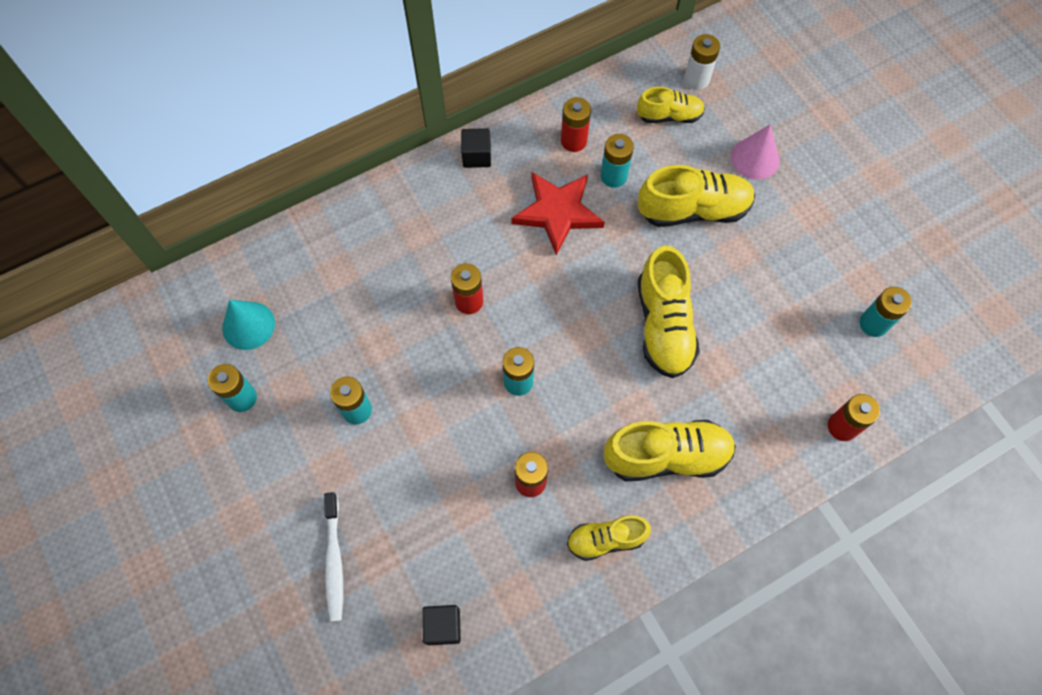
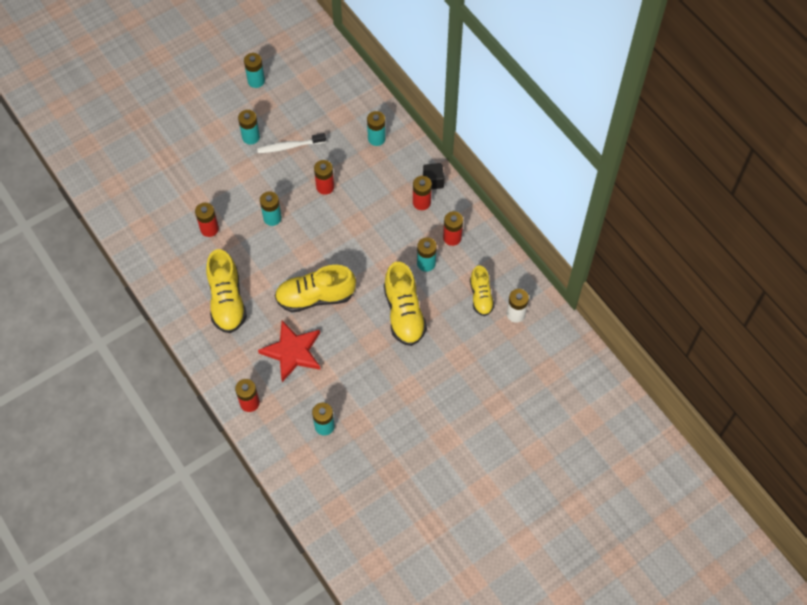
camera: 85 degrees right, 5 degrees down
(248, 325) = (301, 76): turquoise cone -> none
(334, 561) = (163, 138): white toothbrush -> white toothbrush (289, 146)
(390, 224) = (376, 138): none -> turquoise battery
(443, 626) = (127, 193): black cube -> none
(511, 173) = (421, 202): none -> red battery
(557, 213) = (394, 231): red star -> red star (292, 352)
(606, 539) = (175, 270): yellow shoe -> none
(755, 158) = (451, 353): pink cone -> none

